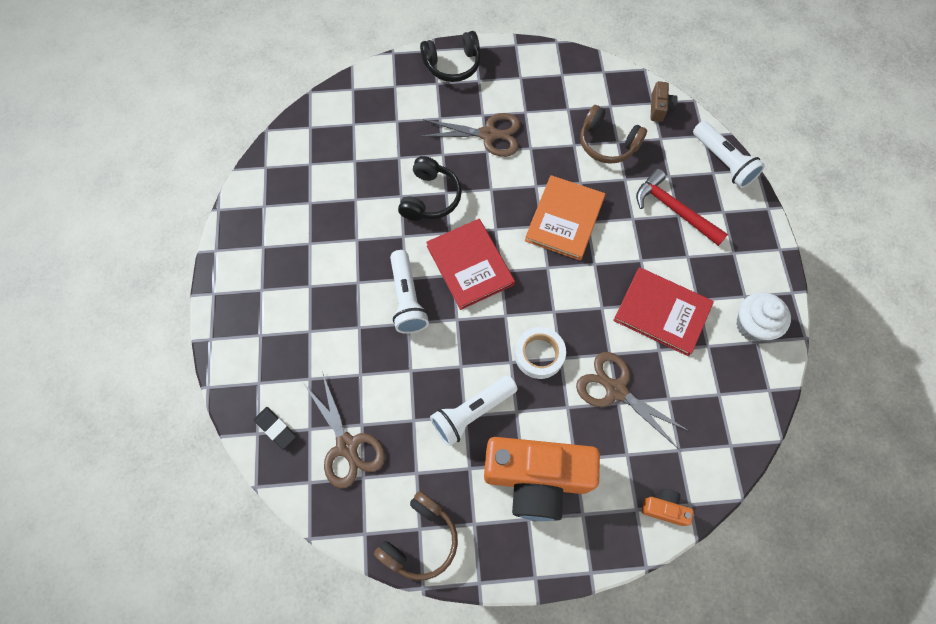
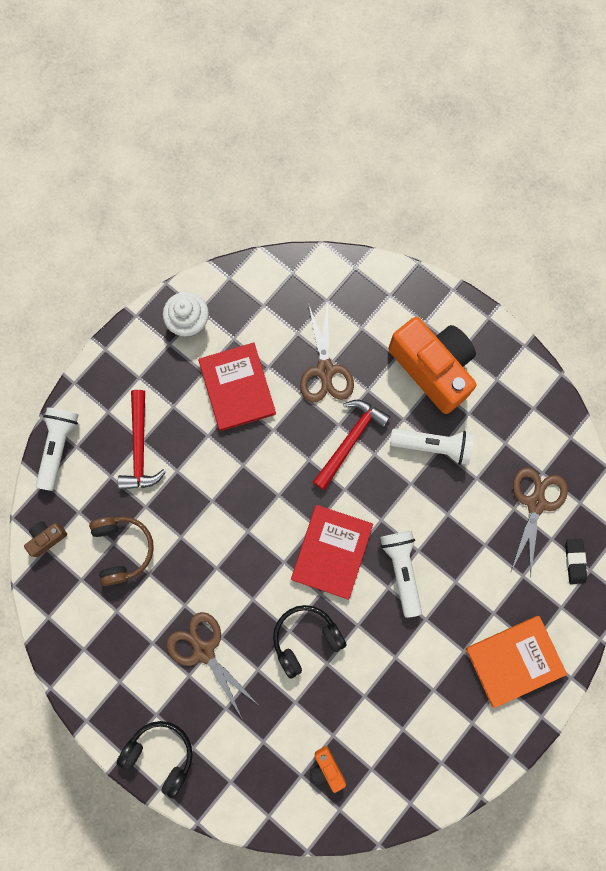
camera: 135 degrees left, 10 degrees up
(407, 299) = (402, 570): white flashlight -> white flashlight turned 45 degrees counterclockwise
(420, 540) = (539, 401): brown headphones -> none
(539, 354) = (350, 440): white tape -> red hammer
(564, 219) = (226, 519): orange book -> orange book (514, 661)
(664, 508) = (373, 280): orange camera -> orange camera (326, 768)

